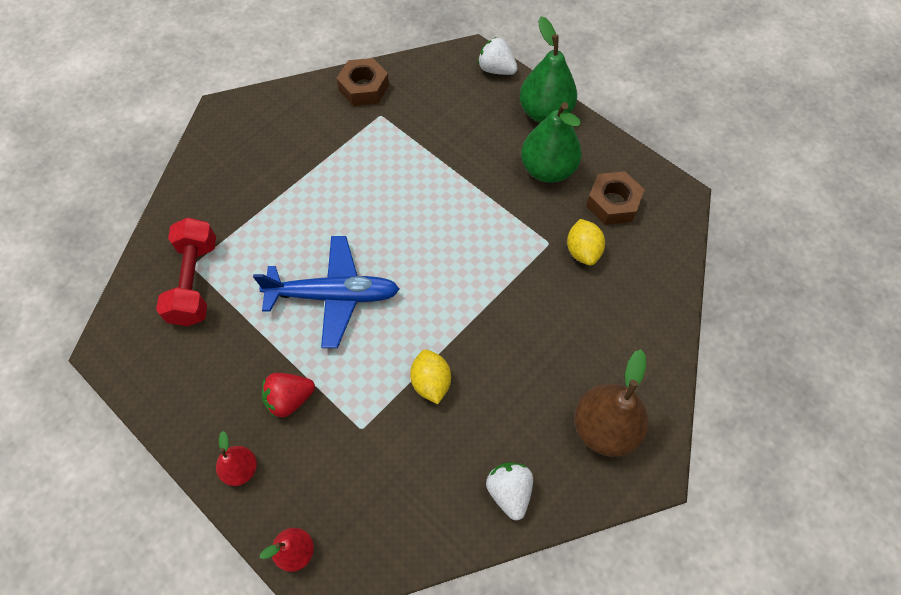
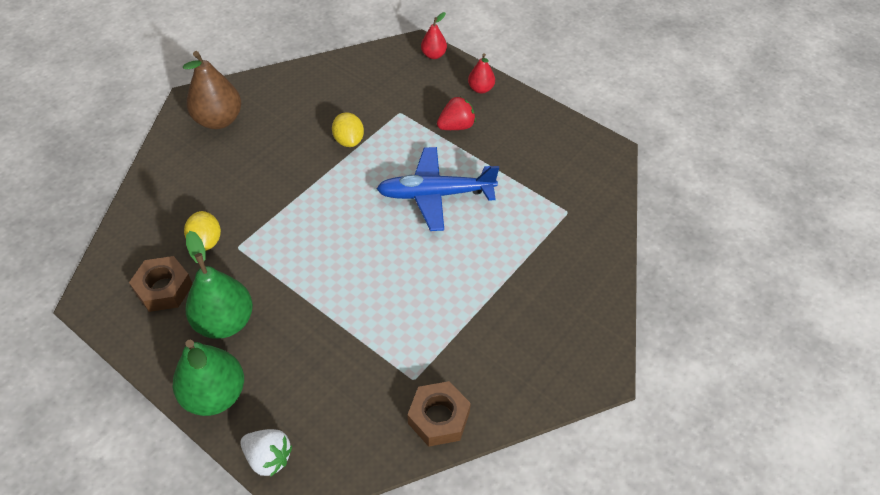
camera: 175 degrees right, 10 degrees down
(195, 282) = (560, 199): red dumbbell -> none
(509, 492) = (294, 86): white strawberry -> none

